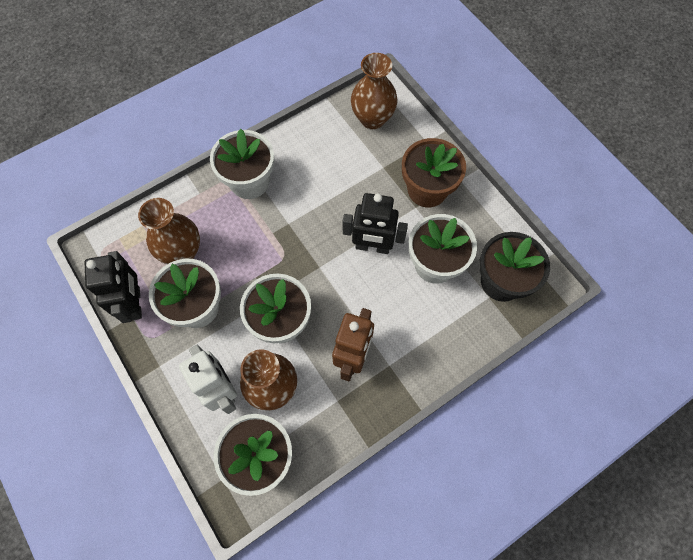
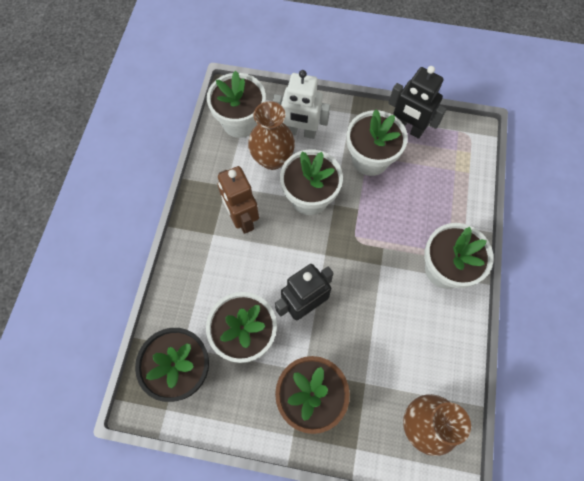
camera: 135 degrees right, 0 degrees up
(182, 252) = (422, 180): brown vase -> none

